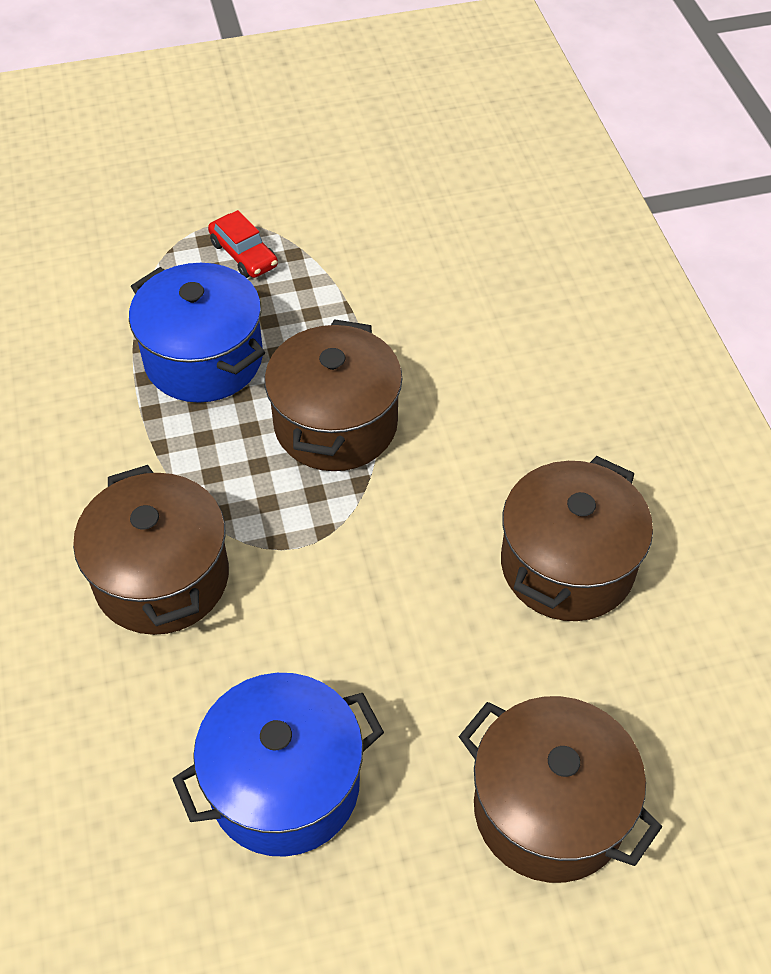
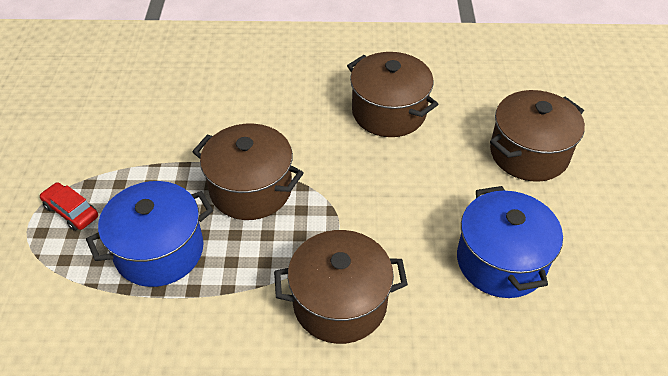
camera: 75 degrees left, 5 degrees down
(243, 255) = (71, 211): red car -> red car turned 120 degrees counterclockwise

